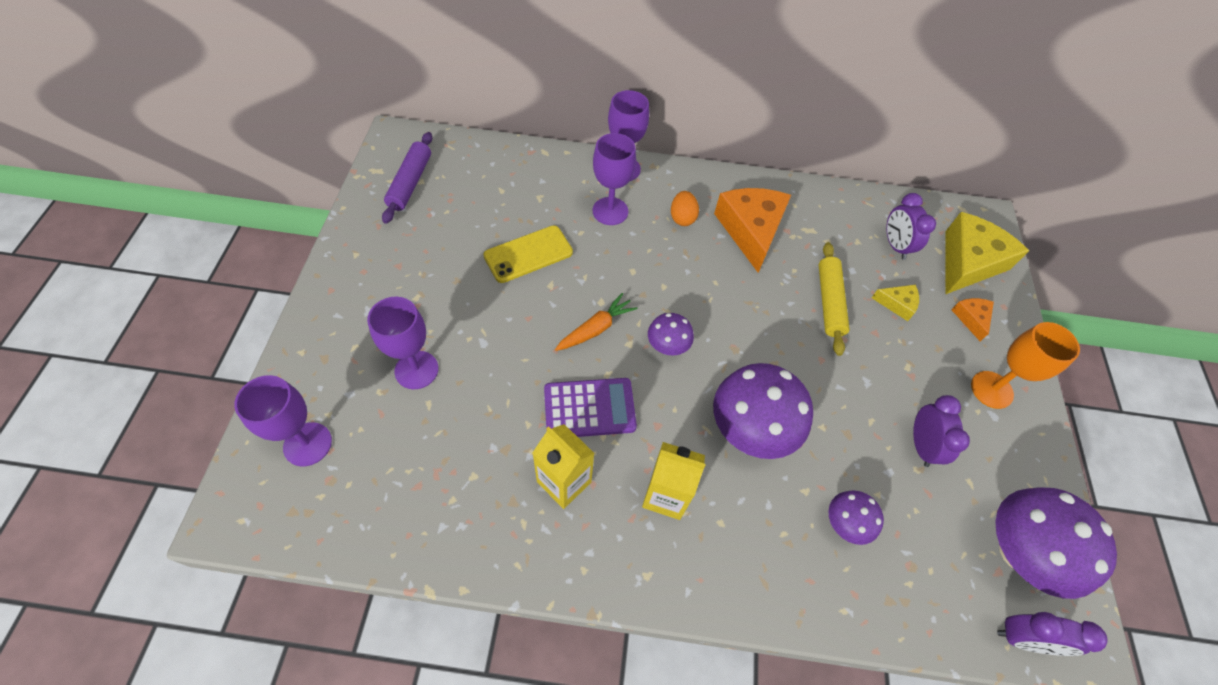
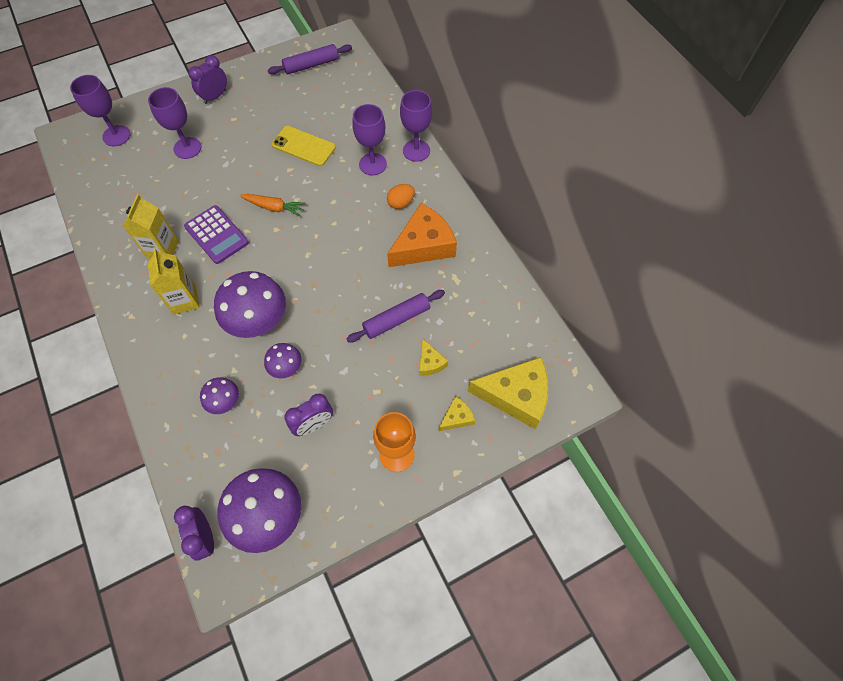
camera: 60 degrees right, 5 degrees up
(667, 346) = (289, 248): purple mushroom -> purple mushroom (286, 367)
(829, 302) = (396, 319): yellow rolling pin -> purple rolling pin
(895, 246) = (489, 339): purple clock -> purple clock (215, 97)
(971, 318) = (457, 417): orange cheese -> yellow cheese

